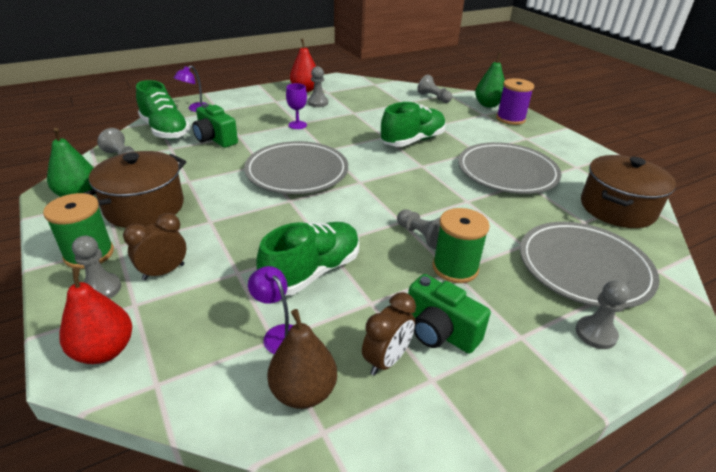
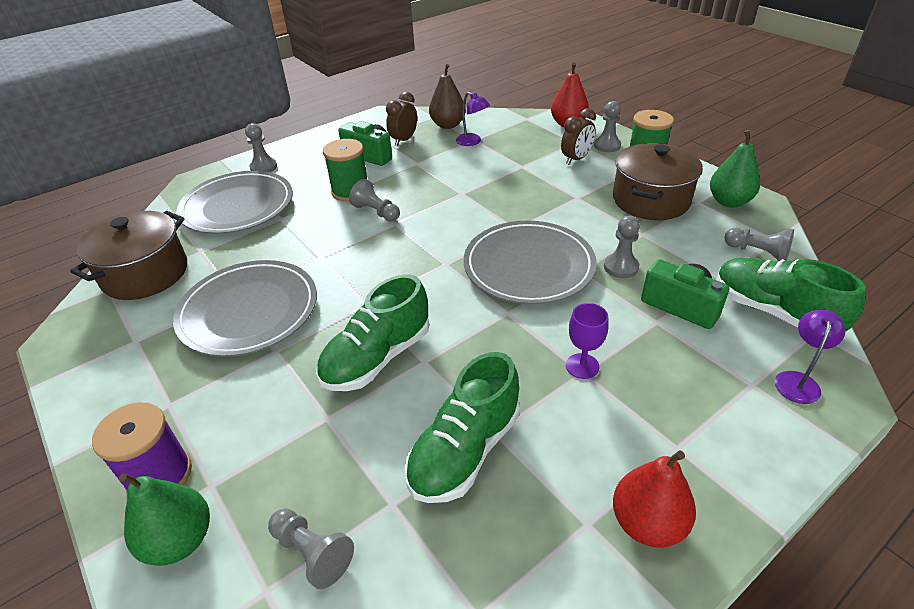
camera: 175 degrees right, 5 degrees up
(312, 272) = (465, 174): green shoe -> green shoe (465, 451)
(318, 103) = (585, 459): grey pawn -> grey pawn (621, 267)

